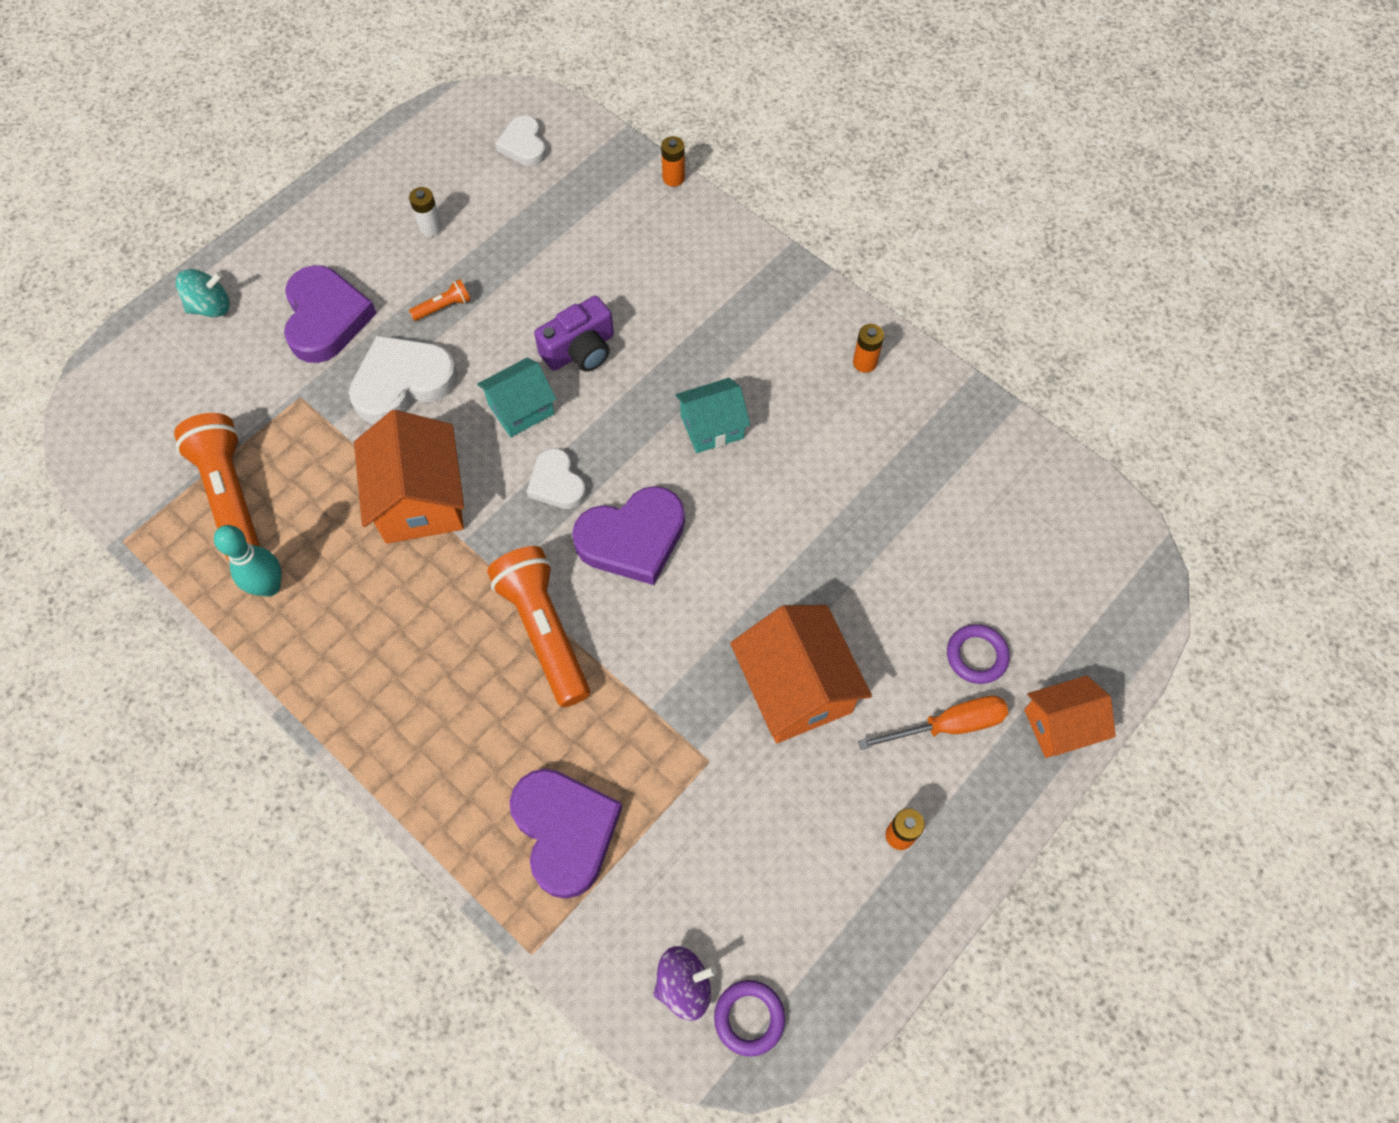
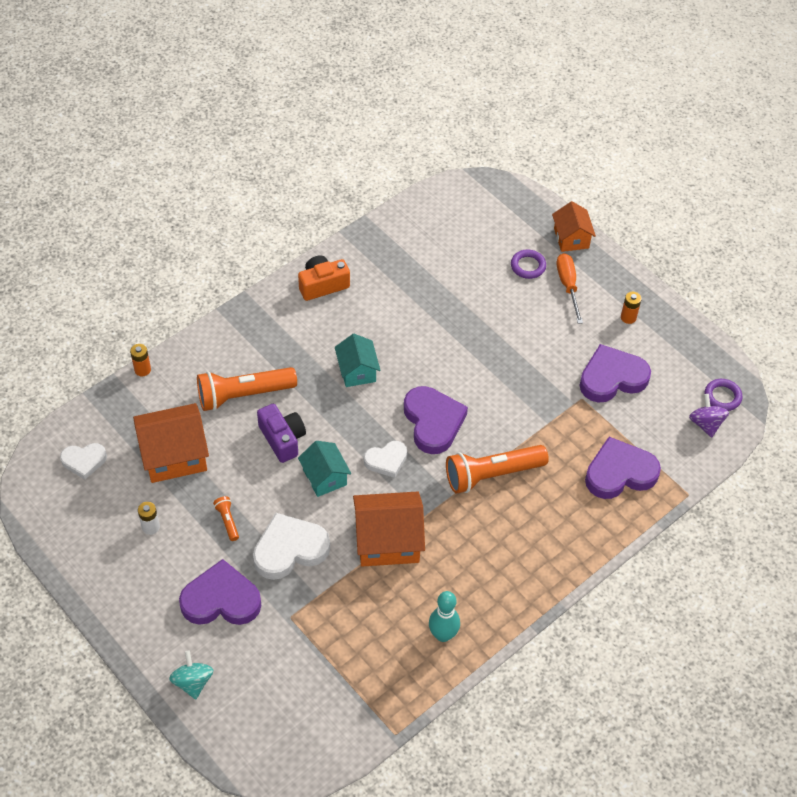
camera: 85 degrees left, 10 degrees down
(231, 495) = (367, 662): orange flashlight -> orange flashlight (243, 395)
(402, 383) = (290, 549): white heart -> white heart turned 90 degrees clockwise
(760, 811) = (612, 378): none -> purple heart
(795, 688) = (540, 351): orange house -> orange house (174, 455)
(864, 362) = (322, 285): orange battery -> orange camera

